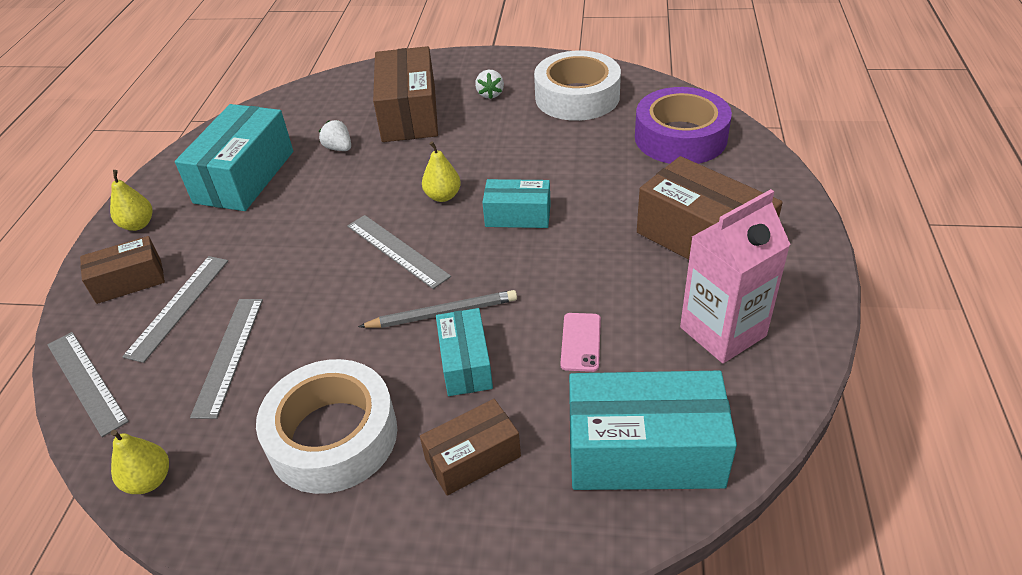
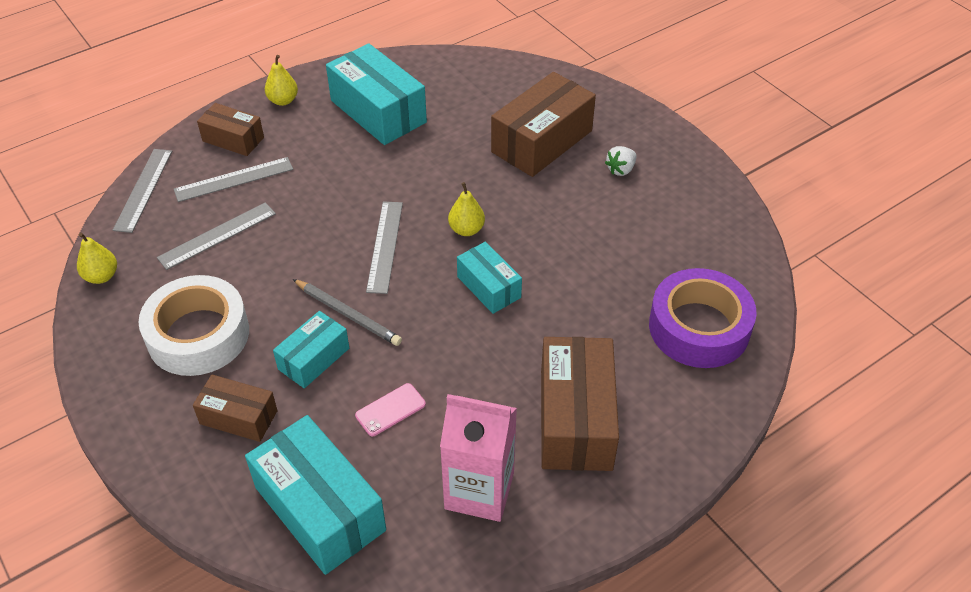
camera: 45 degrees right, 5 degrees up
(244, 176) = (378, 111): turquoise box -> turquoise box turned 75 degrees clockwise
(339, 148) = (459, 134): white strawberry -> none
(577, 97) = (680, 225): white tape -> none

